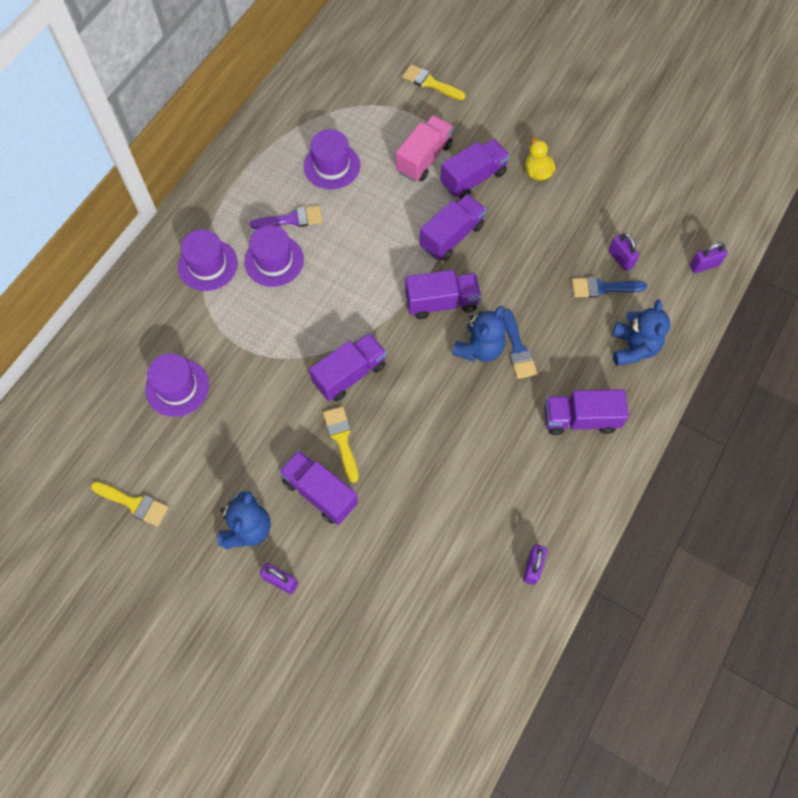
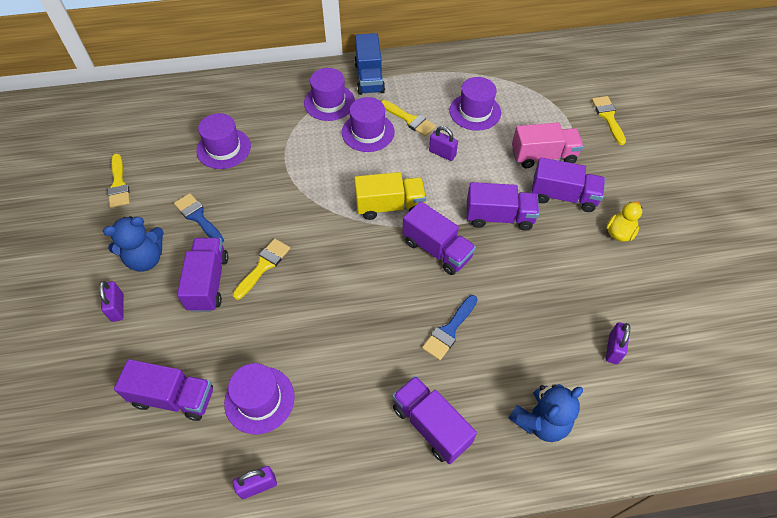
camera: 50 degrees right, 10 degrees down
(210, 212) = (369, 78): none -> blue truck
(292, 219) = (410, 120): purple brush -> yellow brush
(350, 374) = (321, 234): purple truck -> purple truck (173, 397)
(369, 303) = (390, 206): none -> yellow truck
(464, 522) = (259, 400): none -> purple hat
(479, 348) = (423, 302): blue teddy bear -> none
(602, 288) = (571, 354): blue brush -> blue brush (198, 217)
(704, 265) = (686, 424): purple padlock -> purple padlock (442, 153)

